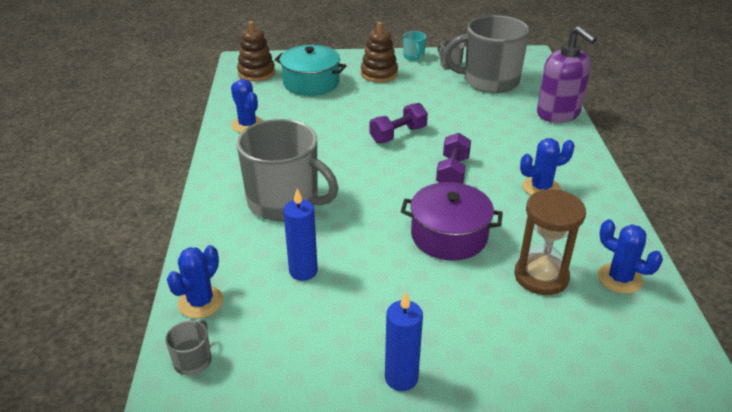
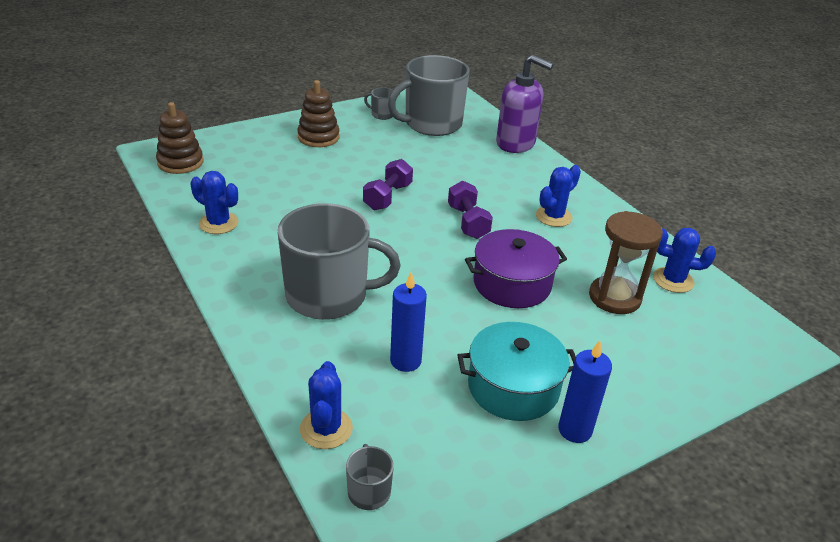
camera: 30 degrees left, 0 degrees up
(311, 83) = (253, 161): turquoise pot -> turquoise pot (513, 387)
(413, 56) = (339, 113): turquoise mug -> none

